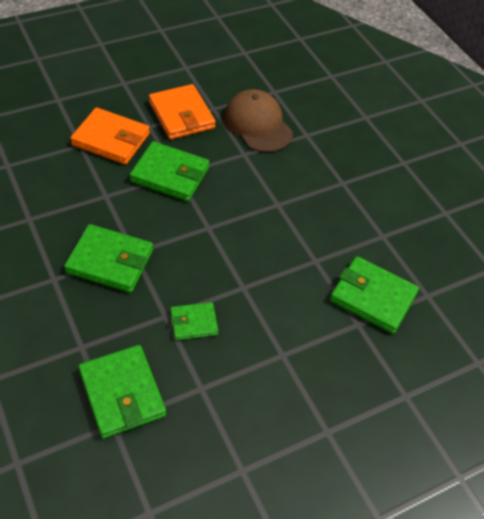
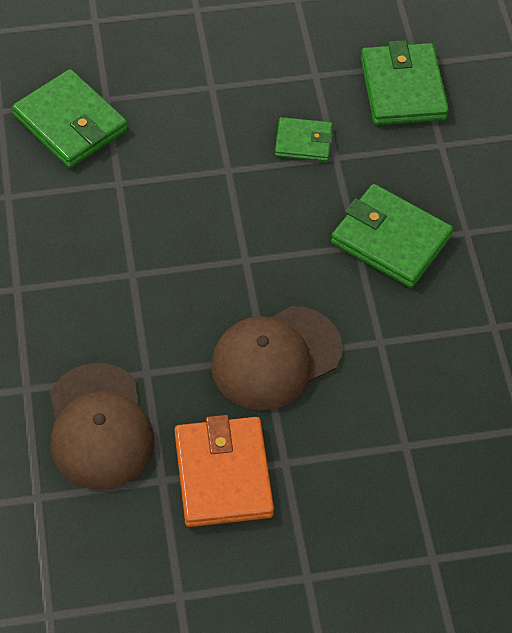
camera: 160 degrees left, 5 degrees up
(111, 139) = (354, 446): orange wallet -> none
(170, 174) = (275, 358): green wallet -> brown cap

